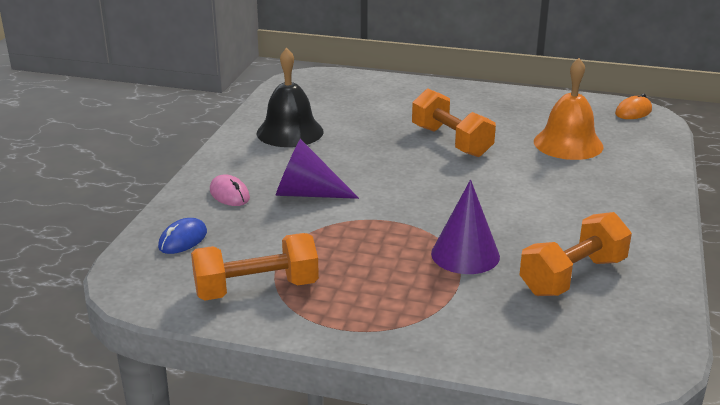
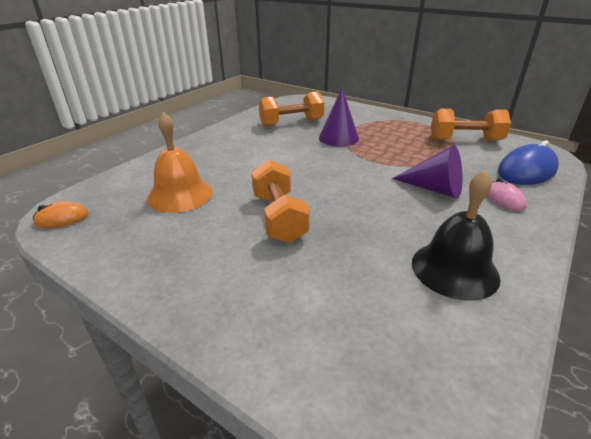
camera: 160 degrees left, 5 degrees up
(183, 240) = (526, 171): blue mouse -> blue mouse, size x1.78

